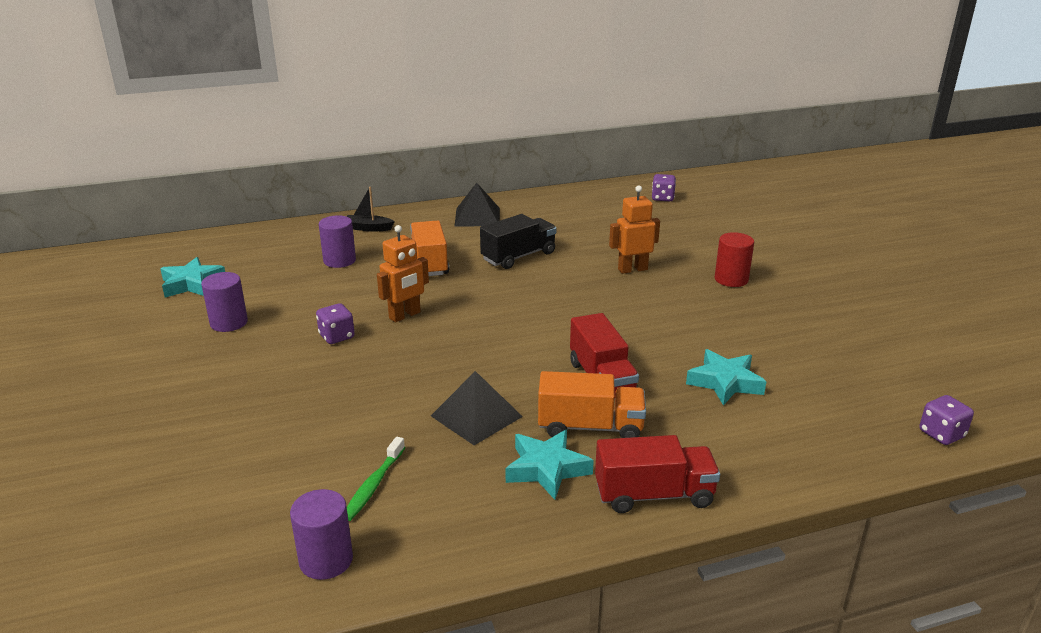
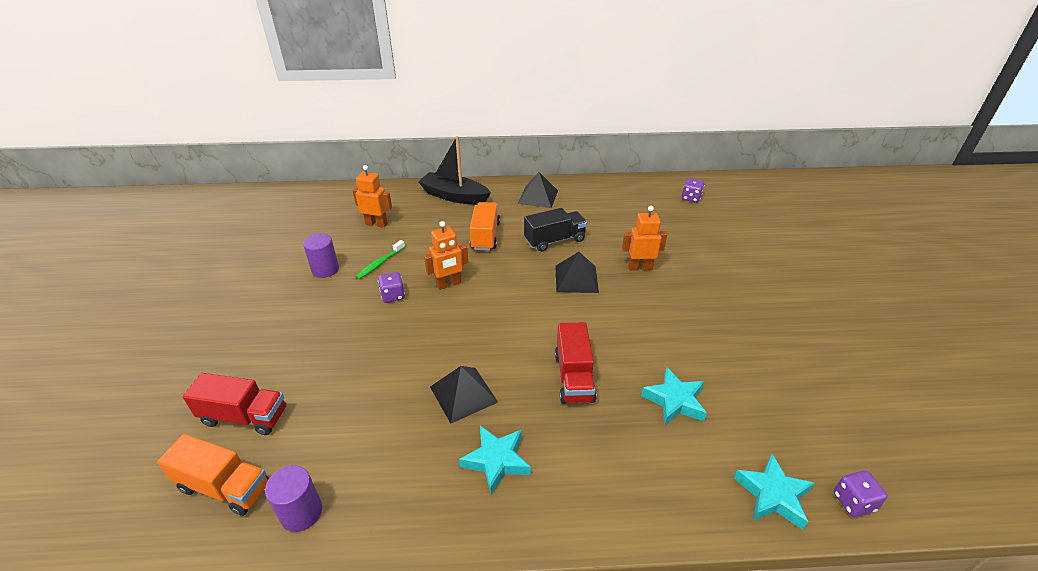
camera: 15 degrees right, 10 degrees up
(192, 284) = (315, 229): turquoise star -> turquoise star (772, 495)
(276, 268) = (376, 224): none -> orange robot
(339, 261) = (422, 224): purple cylinder -> none
(368, 228) = (454, 196): black boat -> black boat, size x1.96
(373, 485) = (362, 446): green toothbrush -> green toothbrush (380, 263)
(562, 289) = (576, 279): none -> black pyramid
(590, 427) = (546, 425): orange truck -> orange truck (224, 487)
(654, 495) = (571, 509): red truck -> red truck (244, 416)
(731, 279) = (719, 291): red cylinder -> none

